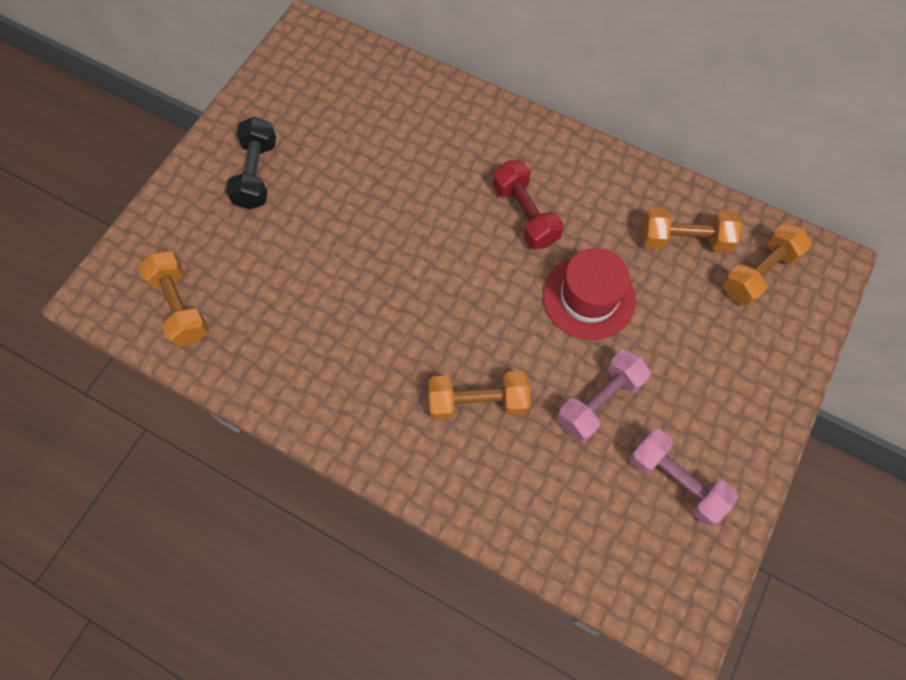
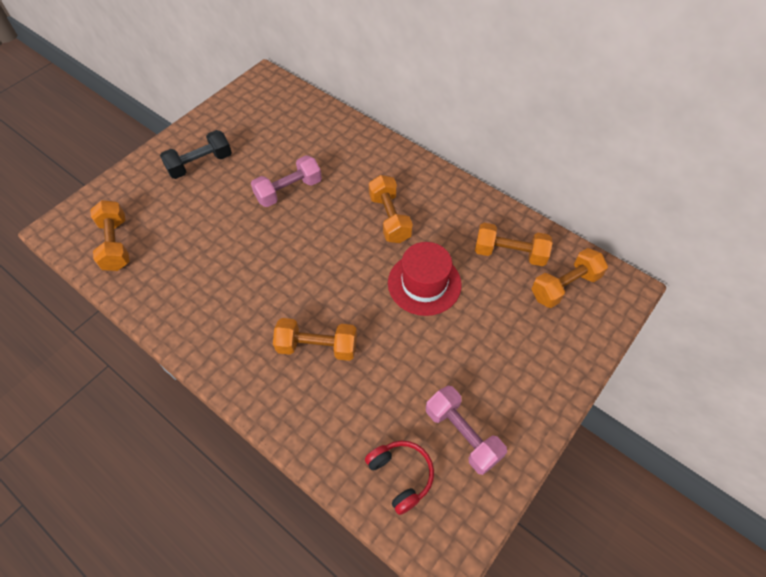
camera: 10 degrees right, 10 degrees down
(256, 174) = (200, 164): black dumbbell -> black dumbbell turned 45 degrees clockwise
(525, 214) = (389, 218): red dumbbell -> orange dumbbell
(599, 401) = (414, 362): pink dumbbell -> pink dumbbell (288, 190)
(616, 542) = (401, 475): none -> red headphones

